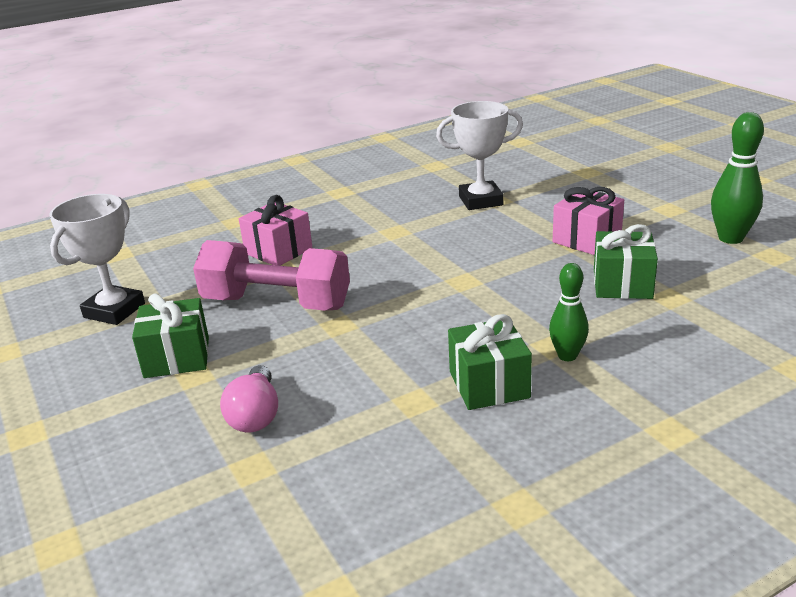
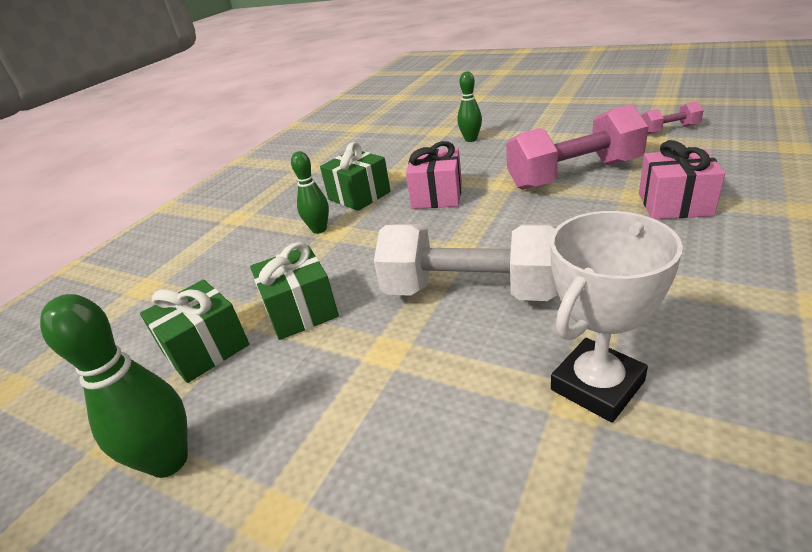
camera: 150 degrees right, 5 degrees up
(114, 310) = (669, 130): white trophy -> pink dumbbell
(177, 357) = (565, 135): green gift -> green gift (206, 349)
(255, 415) = (471, 139): pink light bulb -> green bowling pin
(489, 253) = (469, 291): none -> white dumbbell
(586, 239) = (373, 365): pink gift -> pink gift (437, 196)

